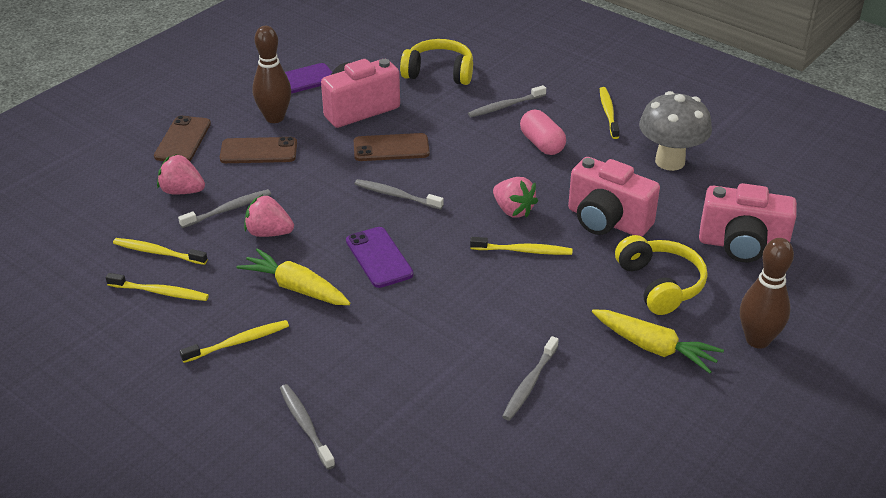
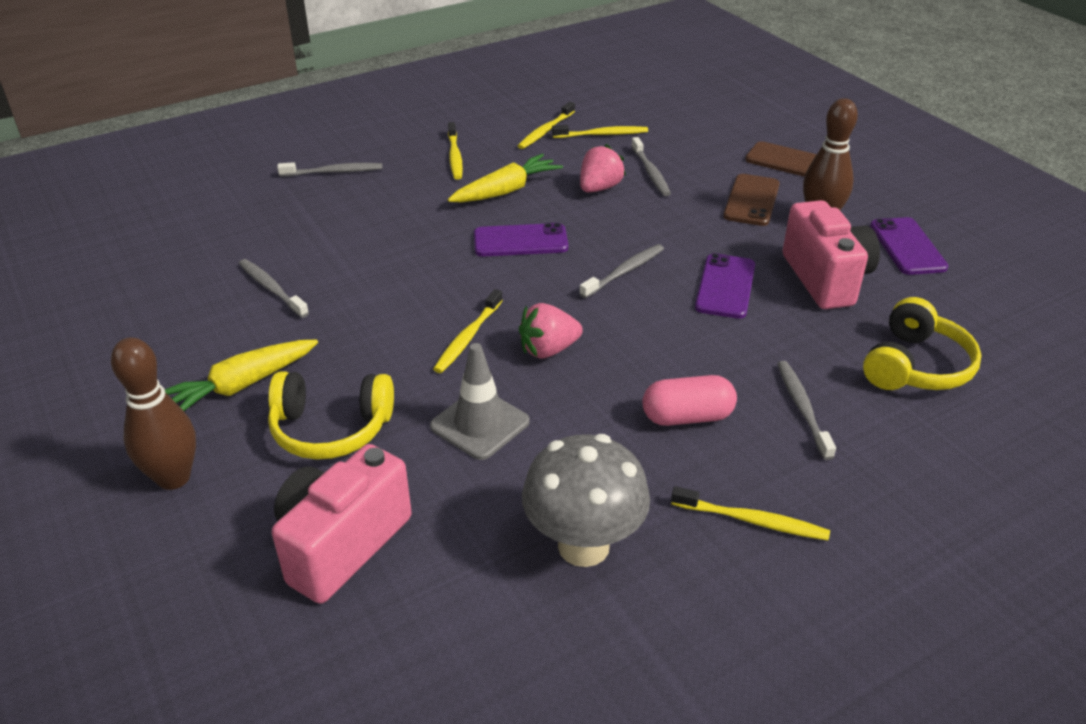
camera: 110 degrees right, 0 degrees up
(158, 252) = (602, 134): yellow toothbrush -> yellow toothbrush turned 45 degrees clockwise
(182, 191) = (694, 153): pink strawberry -> none
(391, 148) = (725, 286): brown phone -> purple phone
(607, 221) = (480, 424): pink camera -> grey traffic cone

